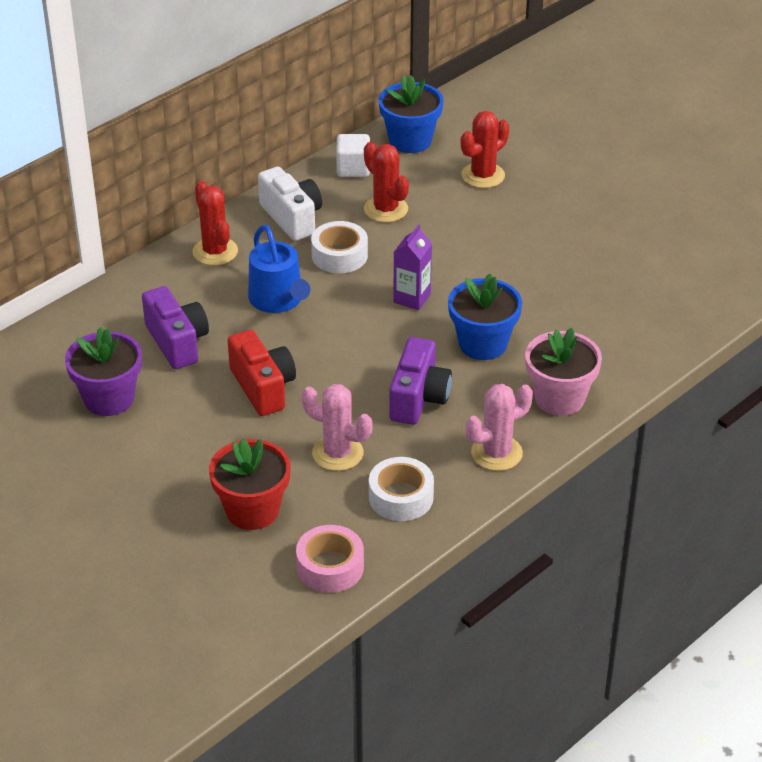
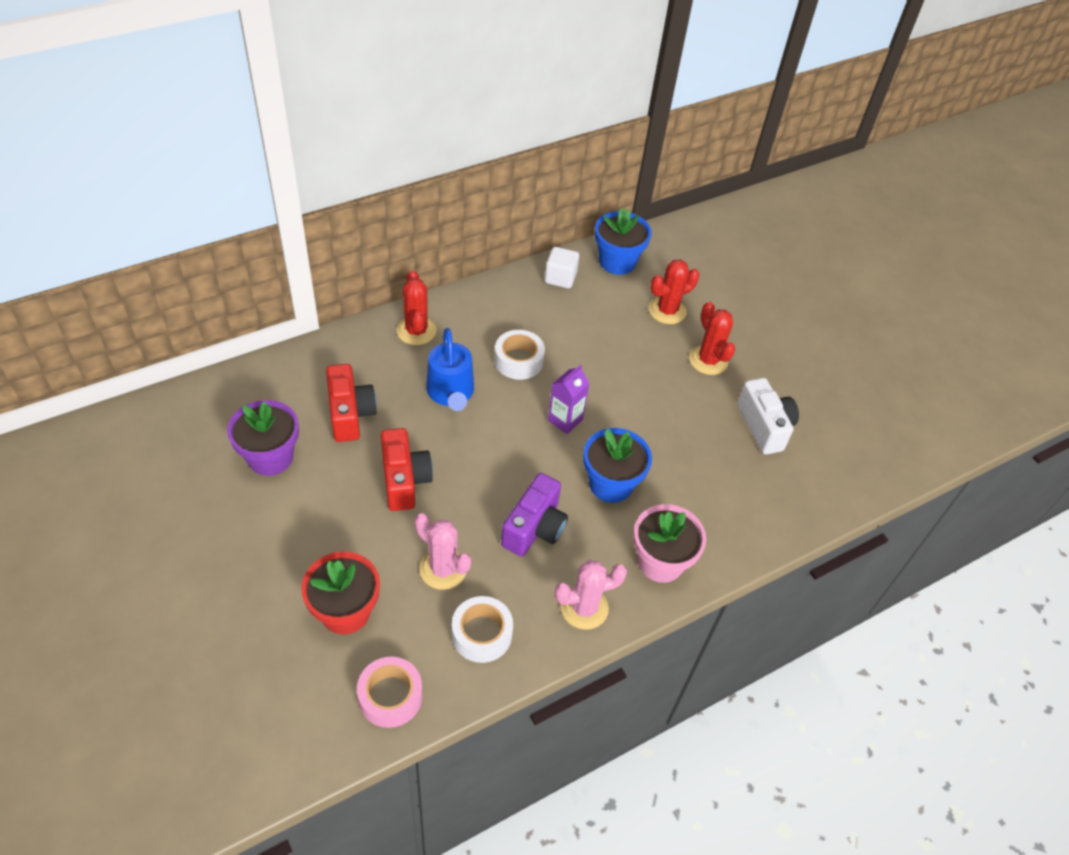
camera: 10 degrees right, 10 degrees up
(177, 342) = (350, 414): purple camera -> red camera
(292, 218) = (492, 313): white camera -> white camera (764, 426)
(386, 209) = (573, 324): red cactus -> red cactus (708, 360)

